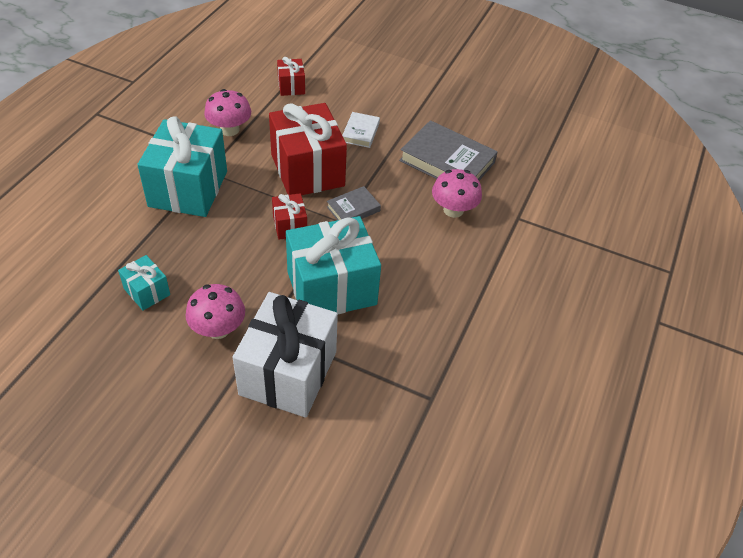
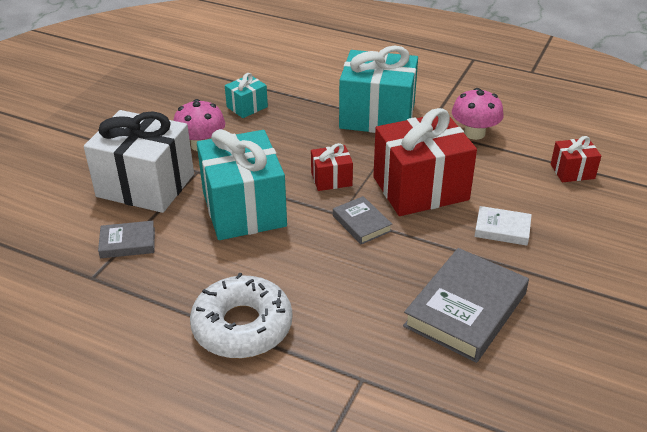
camera: 95 degrees right, 10 degrees down
(381, 376) = (128, 243): none -> grey book
(453, 210) = (370, 310): pink mushroom -> none
(478, 284) = (242, 326): none -> white donut

